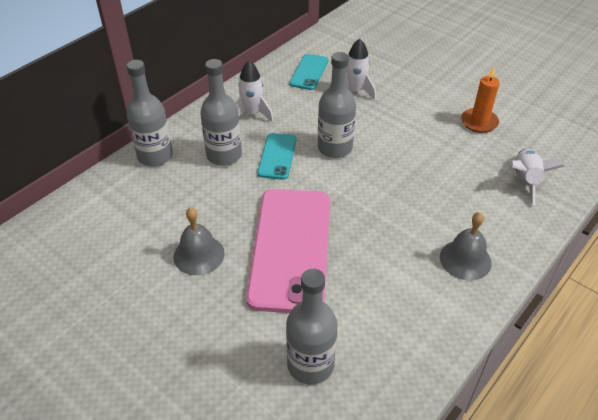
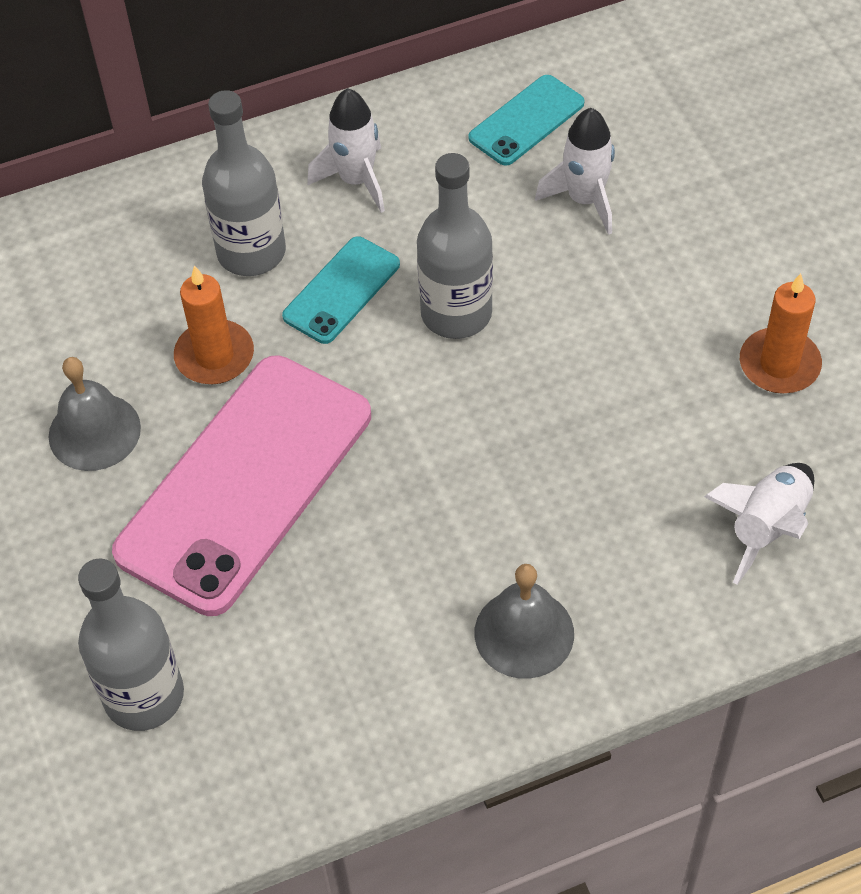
camera: 30 degrees right, 10 degrees up
(155, 156) = (136, 208): grey bottle -> none
(236, 201) = (214, 356): none -> orange candle

